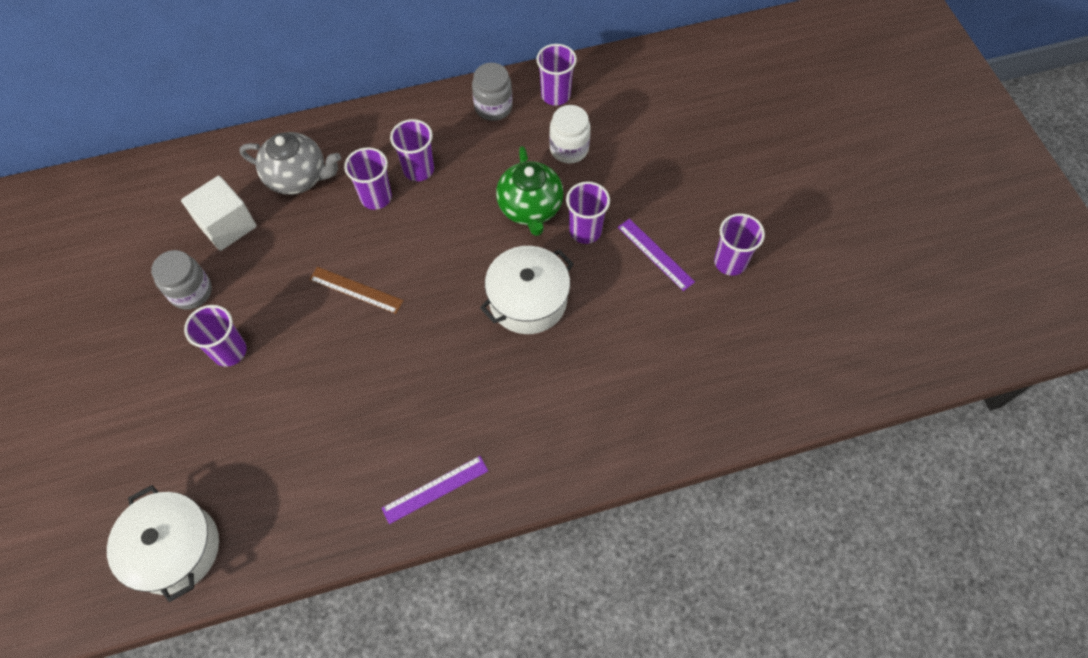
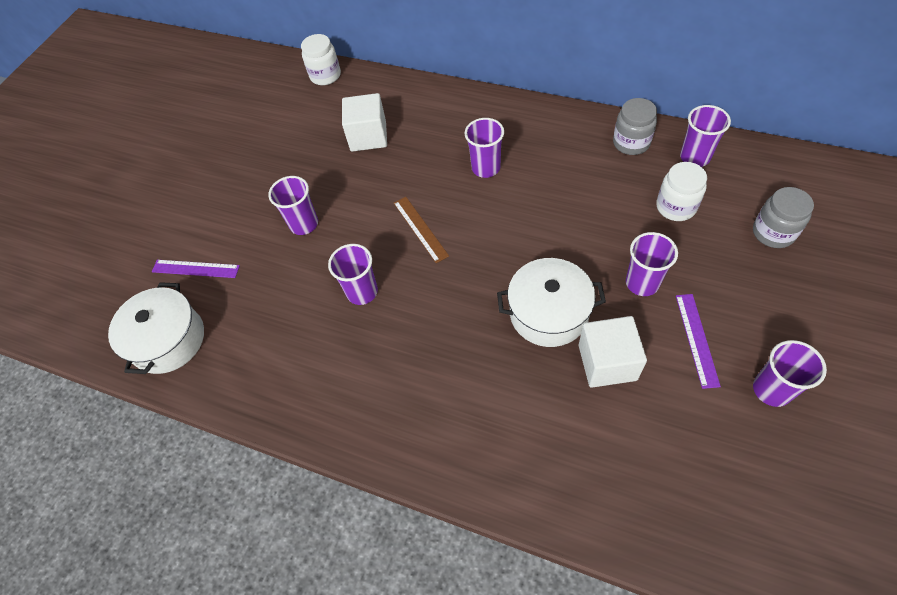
camera: 45 degrees right, 5 degrees down
(120, 182) = (325, 76): none -> white jar
(191, 292) = (312, 170): grey jar -> grey jar (773, 233)
(298, 177) = (440, 126): grey teapot -> none
(418, 169) = (534, 163): purple cup -> purple cup (362, 292)
(435, 489) = (363, 419): purple ruler -> purple ruler (195, 269)
(530, 208) = (605, 239): green teapot -> none
(602, 313) = (607, 362): none -> white cube

